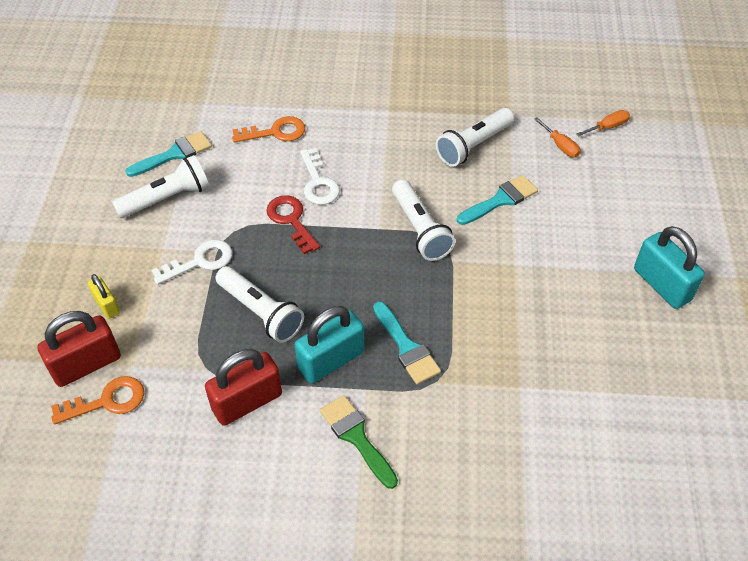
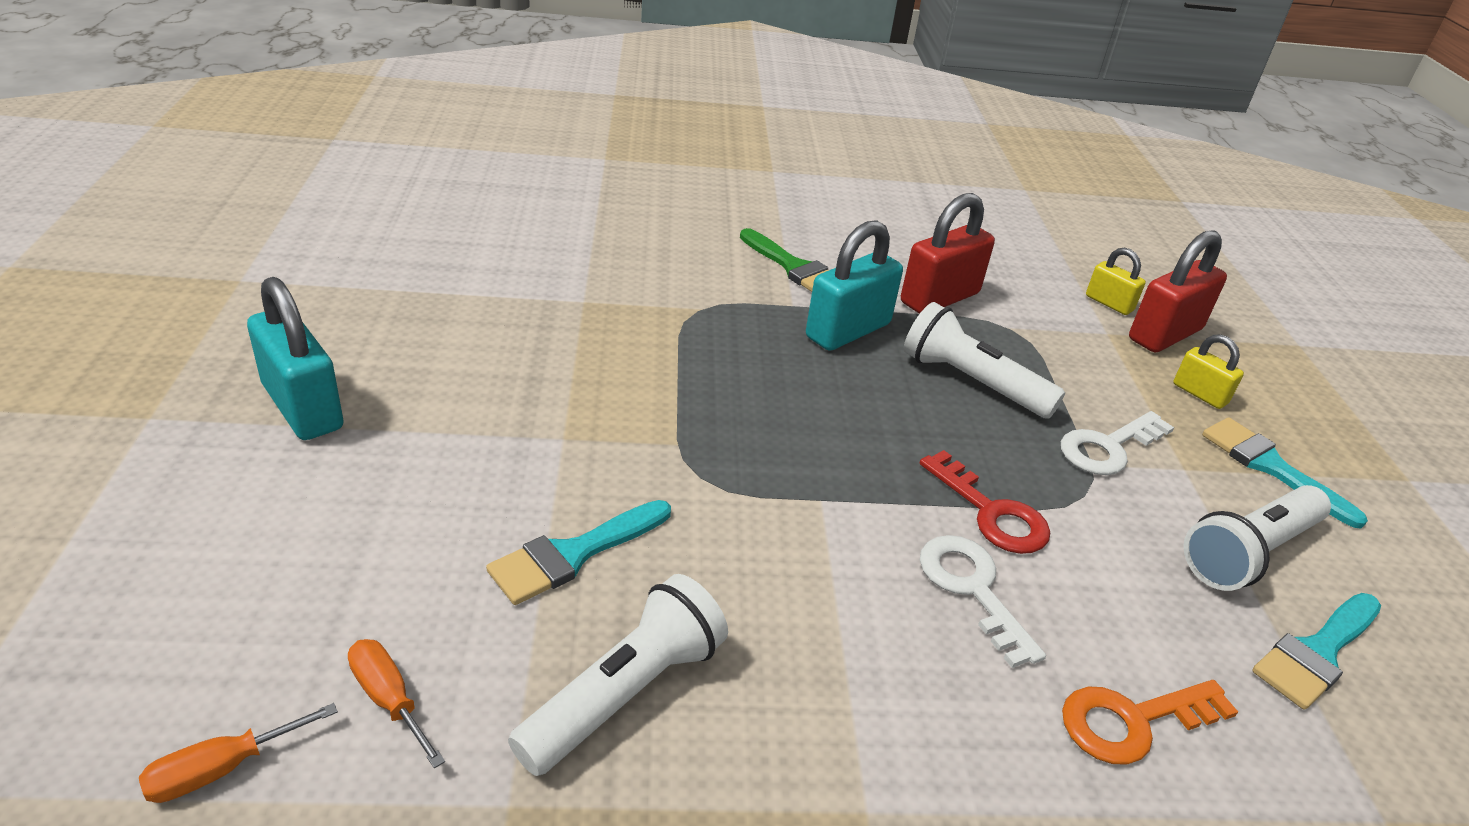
camera: 170 degrees right, 15 degrees down
(107, 401) = (1109, 303): orange key -> yellow padlock
(406, 347) = (744, 341): turquoise brush -> turquoise brush (1270, 467)
(420, 229) = (741, 496): white flashlight -> none

